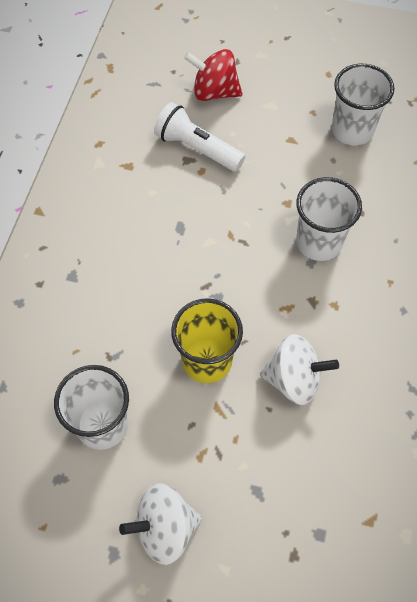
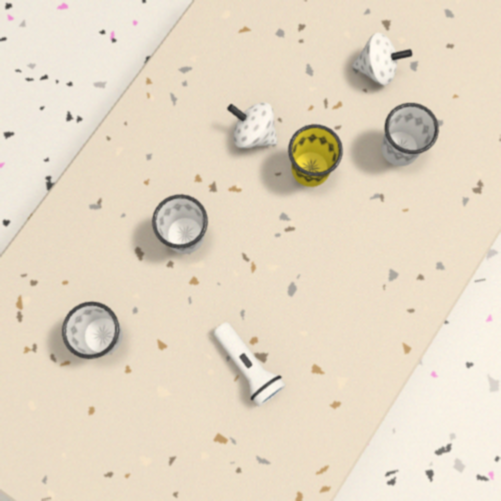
camera: 160 degrees left, 15 degrees up
(214, 92) = (208, 427): red spinning top -> none

